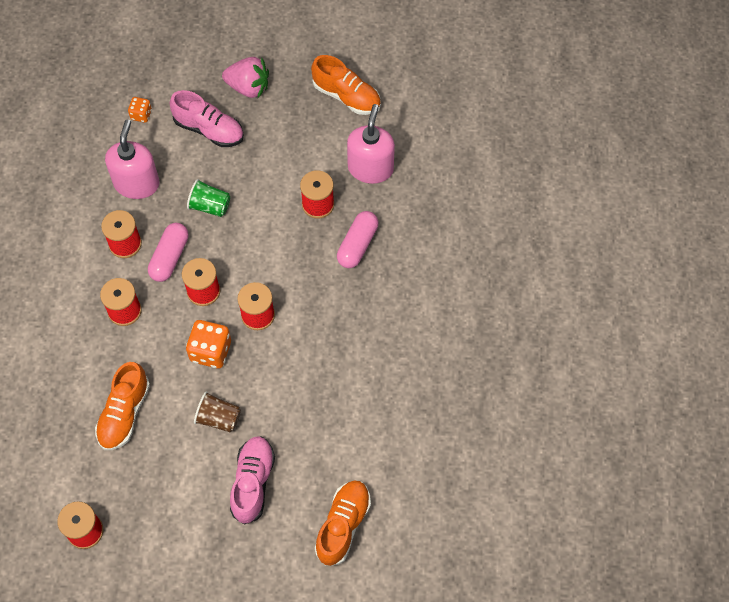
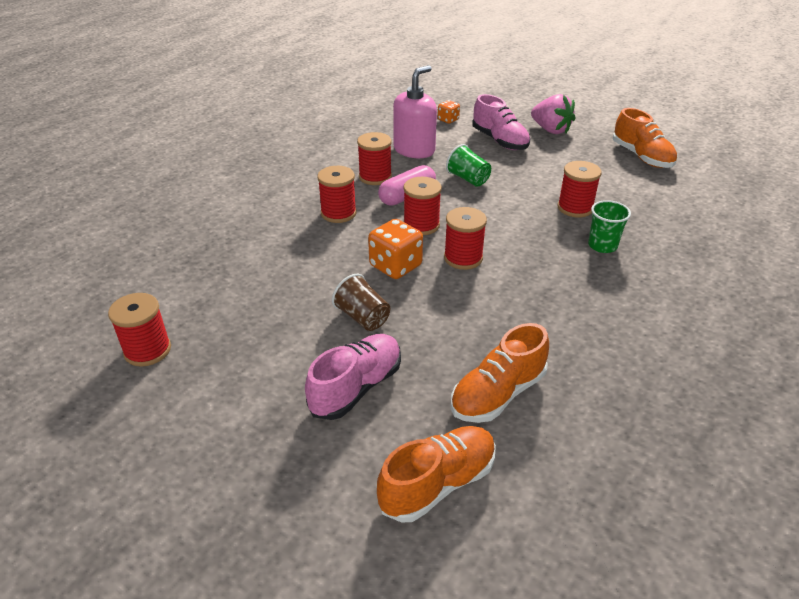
camera: 30 degrees right, 25 degrees down
(124, 413) = (274, 278): orange shoe -> orange shoe (497, 394)
(357, 245) = (602, 245): pink capsule -> green cup
(370, 168) = (644, 202): pink soap dispenser -> none

